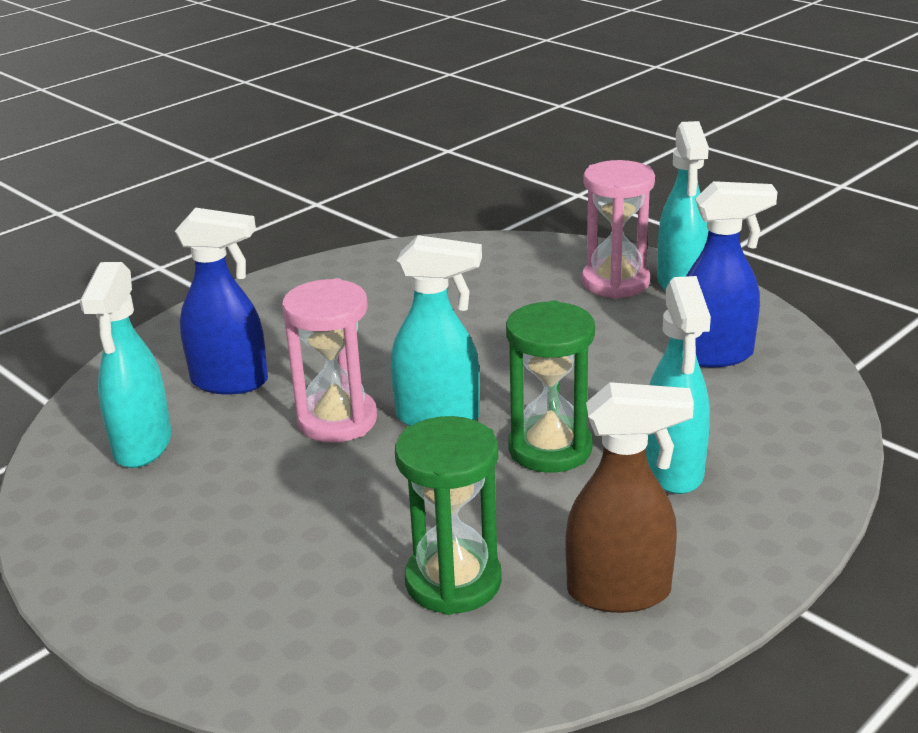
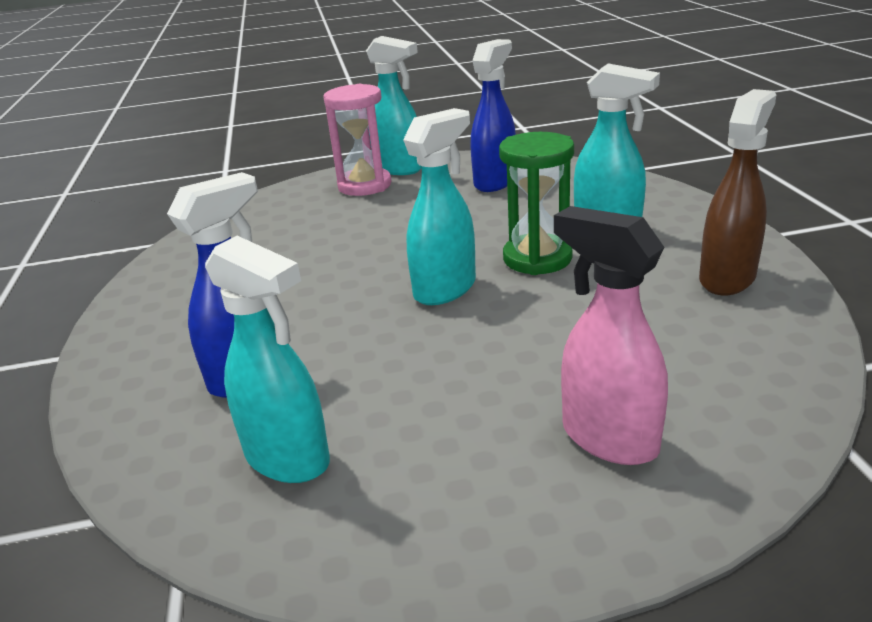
camera: 55 degrees left, 0 degrees up
(259, 592) = (608, 438): none -> pink spray bottle
(337, 420) = (390, 334): pink hourglass -> none
(453, 581) = (667, 337): green hourglass -> none

